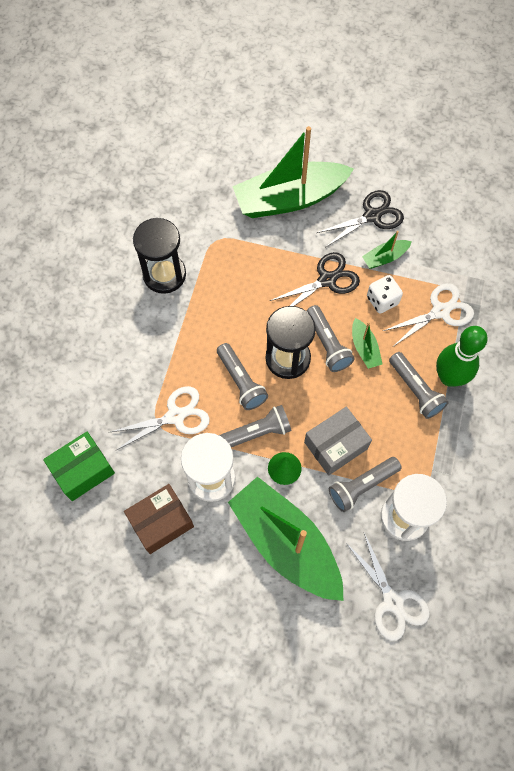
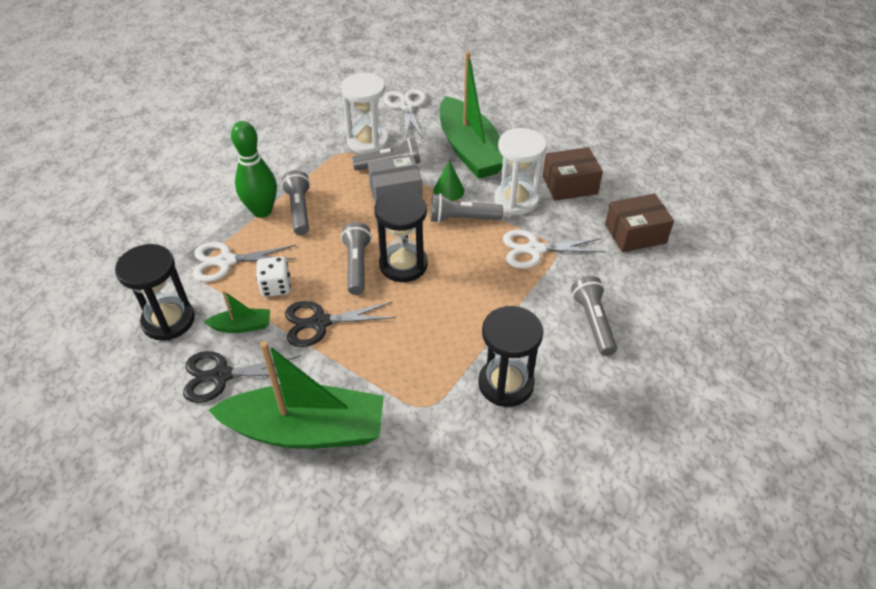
camera: 160 degrees left, 20 degrees down
(83, 470) = (635, 234): green box -> brown box
(241, 381) = (459, 259): grey flashlight -> grey flashlight (593, 322)
(364, 348) = (323, 252): green boat -> none
(443, 244) = (168, 320): none -> black hourglass

